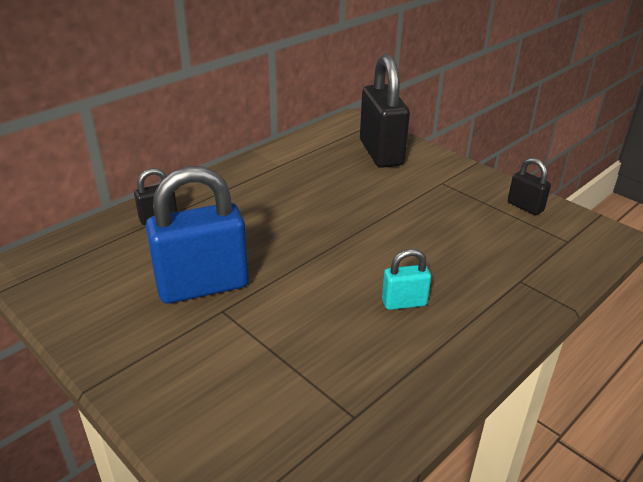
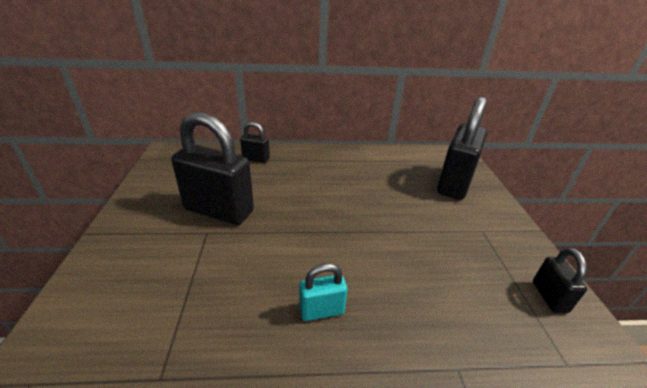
camera: 40 degrees right, 0 degrees up
(203, 286) = (219, 210): blue padlock -> black padlock
(404, 303) = (321, 310): turquoise padlock -> turquoise padlock turned 45 degrees counterclockwise

